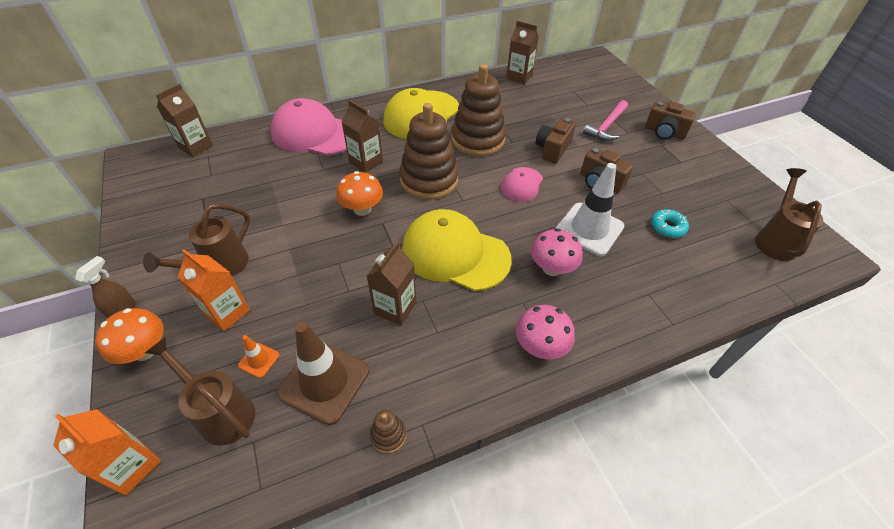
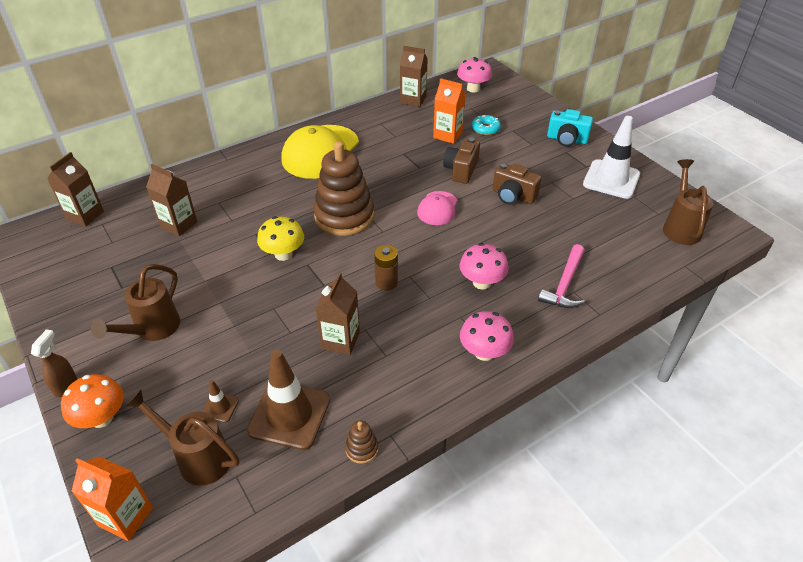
camera: 10 degrees left, 5 degrees down
(227, 312) = (174, 370): orange carton -> orange carton (447, 135)
(259, 360) = (220, 407): orange traffic cone -> brown traffic cone
(314, 133) = (211, 185): pink cap -> none
(362, 209) = (283, 254): orange mushroom -> yellow mushroom
(366, 162) = (274, 207): brown carton -> brown carton (179, 225)
(455, 253) = (386, 282): yellow cap -> brown battery
(478, 139) = (384, 170): brown stacking toy -> none
(579, 73) = (473, 88): none -> pink mushroom
(589, 229) = (510, 241): white traffic cone -> white traffic cone (611, 179)
(607, 126) = (510, 140): pink hammer -> pink hammer (565, 284)
(664, 132) = (567, 139): brown camera -> turquoise camera
(667, 227) = (582, 229): turquoise donut -> turquoise donut (485, 129)

